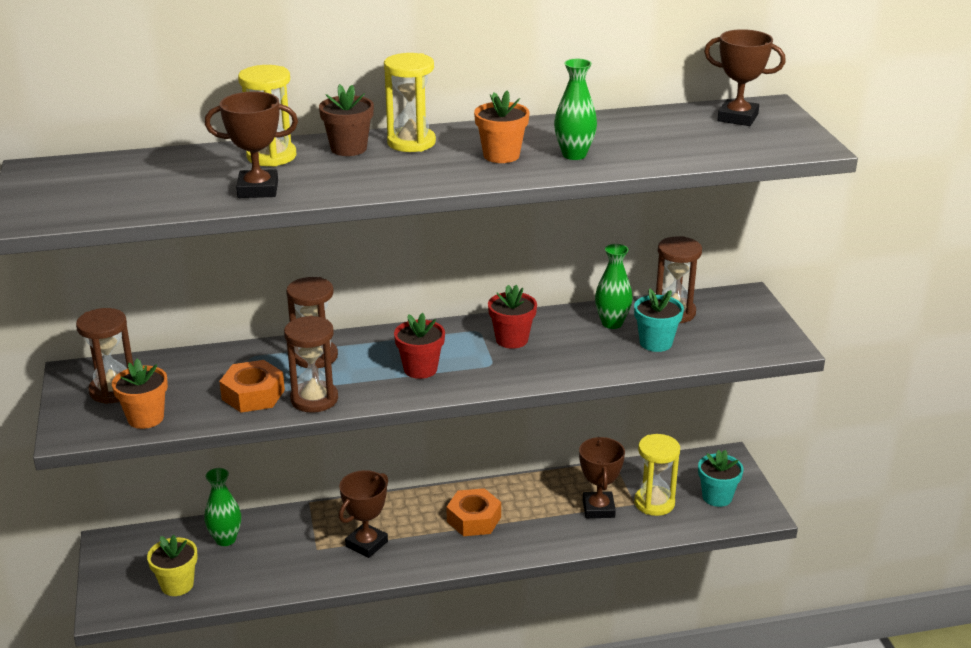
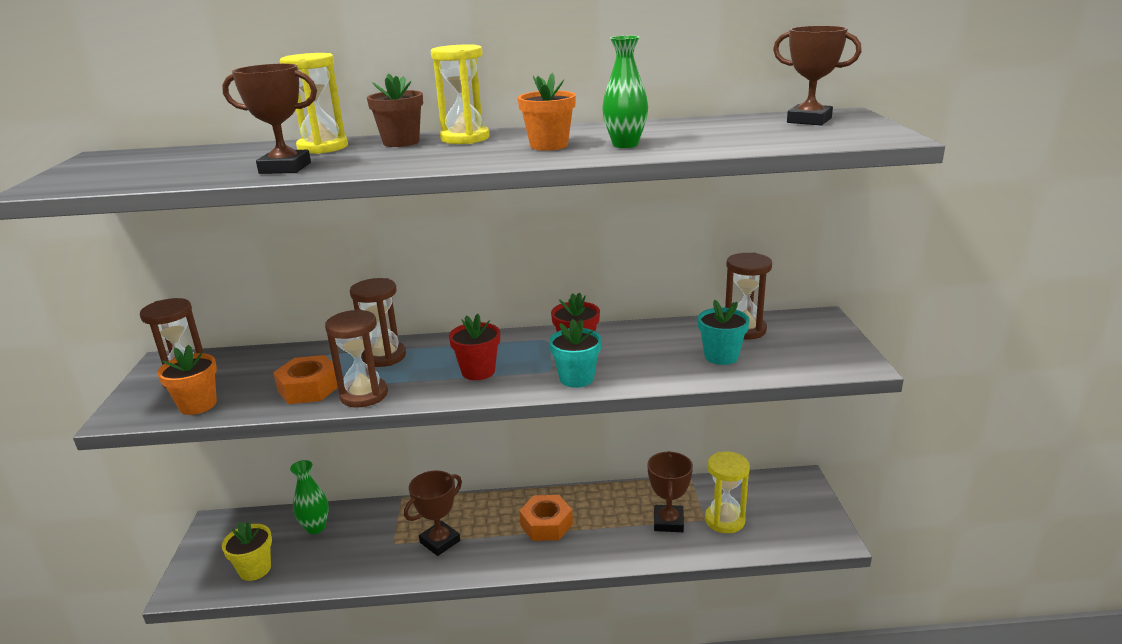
camera: 10 degrees right, 5 degrees down
(612, 323) = (680, 337): green vase -> none
(717, 497) = (788, 518): turquoise flower pot -> turquoise flower pot (576, 378)

